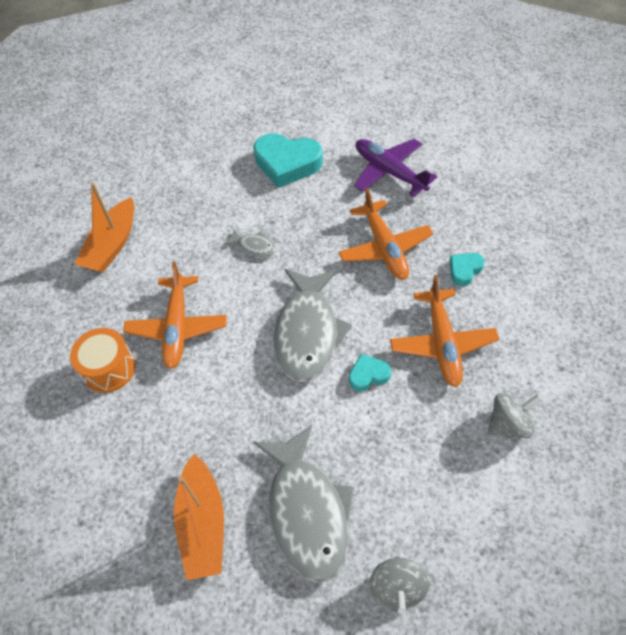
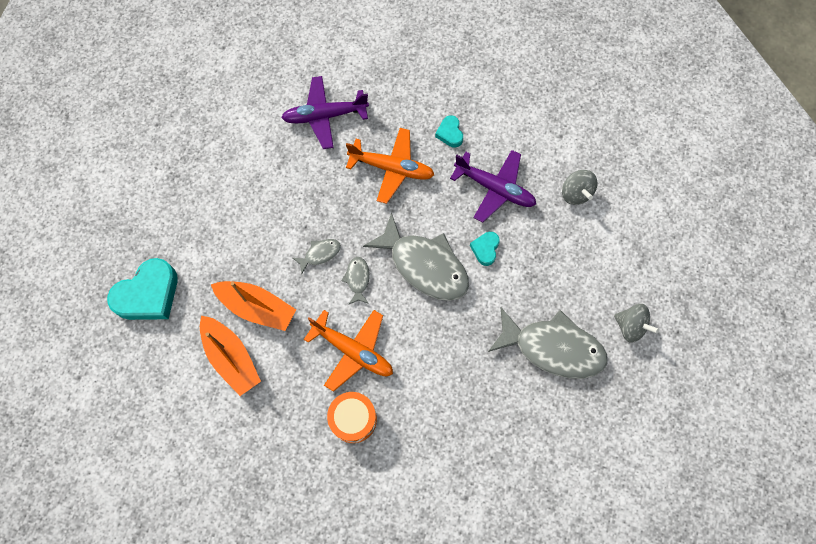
camera: 60 degrees left, 15 degrees up
(203, 524) = (519, 417): orange boat -> orange boat (257, 308)
(251, 288) = (357, 279): none -> grey fish
(287, 164) = (255, 179): turquoise heart -> turquoise heart (148, 294)
(442, 343) = (495, 188): orange plane -> purple plane
(509, 424) = (575, 193): grey spinning top -> grey spinning top turned 150 degrees clockwise

